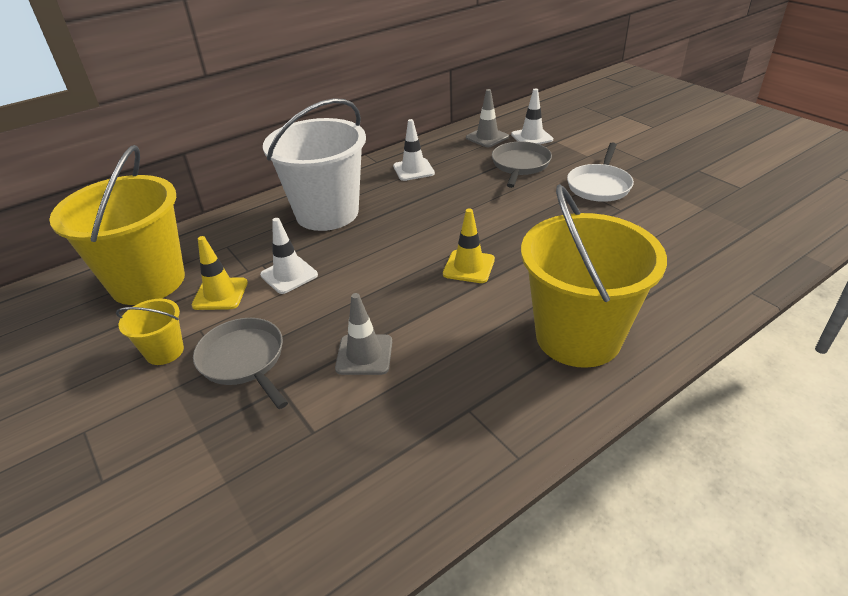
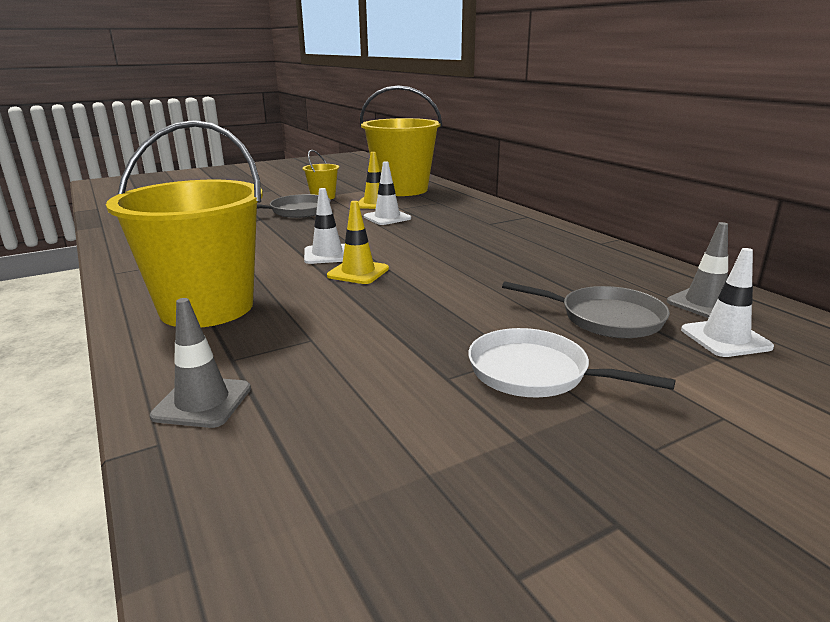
camera: 95 degrees right, 15 degrees down
(327, 213) = (483, 226): white bucket -> none
(364, 355) = (269, 237): grey traffic cone -> grey traffic cone (202, 402)
(413, 170) = (580, 258): white traffic cone -> white traffic cone (327, 254)

